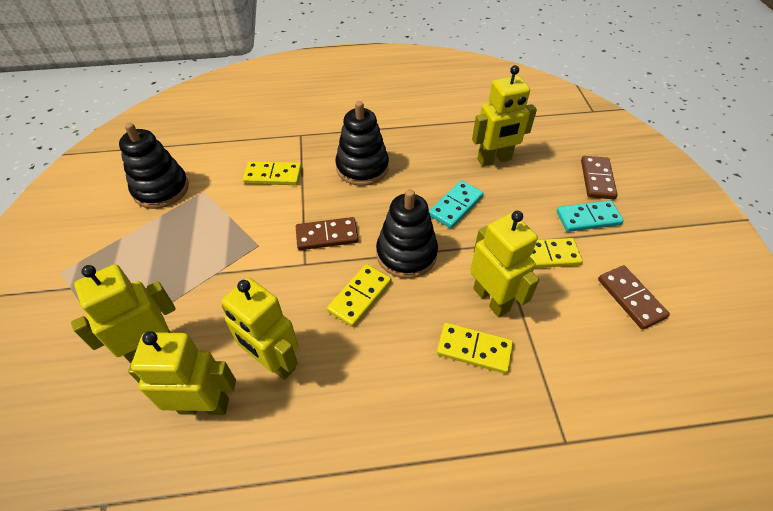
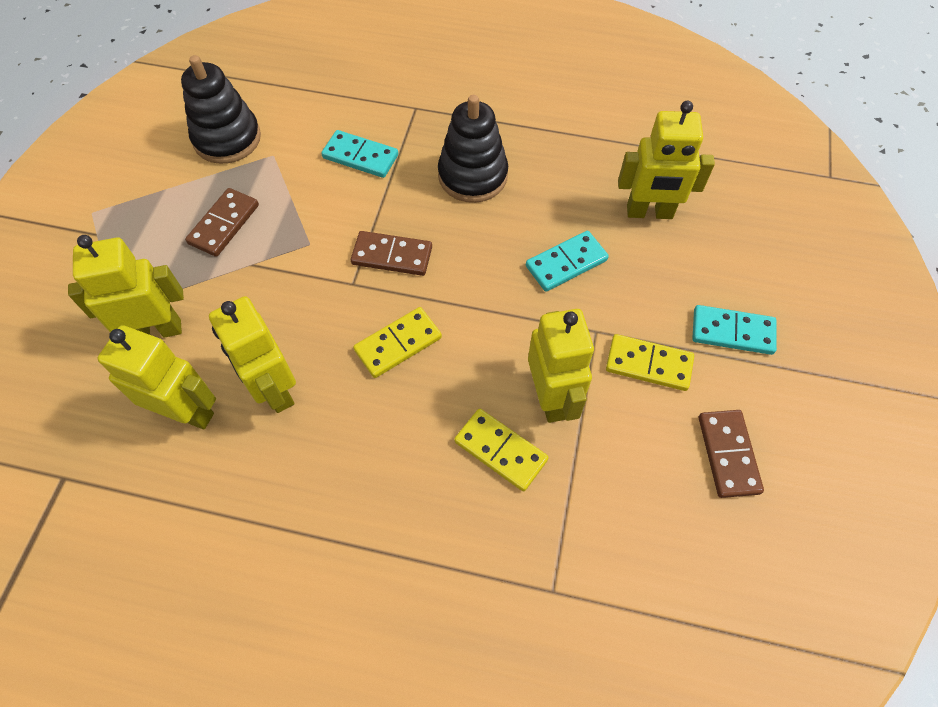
camera: 20 degrees right, 10 degrees up
(273, 176) = (360, 156): yellow domino -> turquoise domino
(406, 254) = (475, 308): black stacking toy -> none
(597, 179) = (776, 281): brown domino -> brown domino (224, 224)

